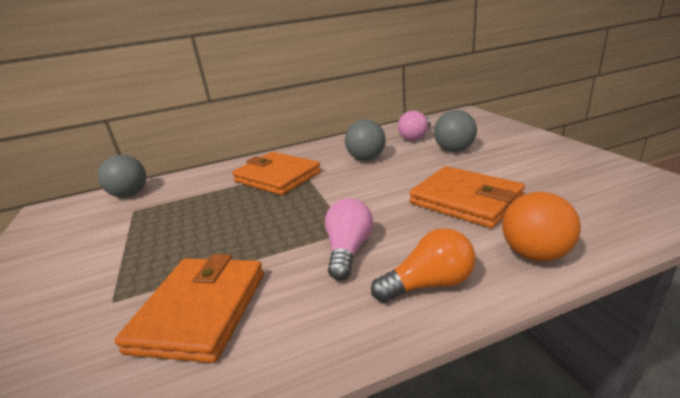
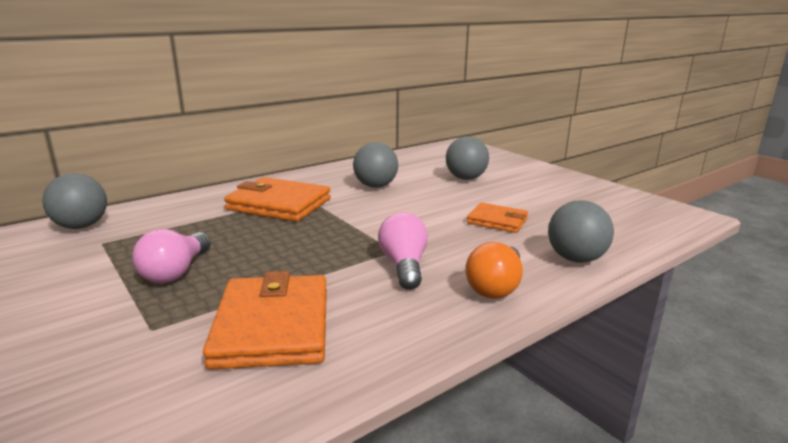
camera: 20 degrees left, 5 degrees down
(416, 136) = (419, 165): pink light bulb -> pink light bulb (176, 272)
(429, 284) = (495, 286): orange light bulb -> orange light bulb turned 150 degrees clockwise
(465, 200) = (497, 221): orange wallet -> orange wallet, size x0.58
(535, 254) = (575, 259): orange ball -> grey ball

